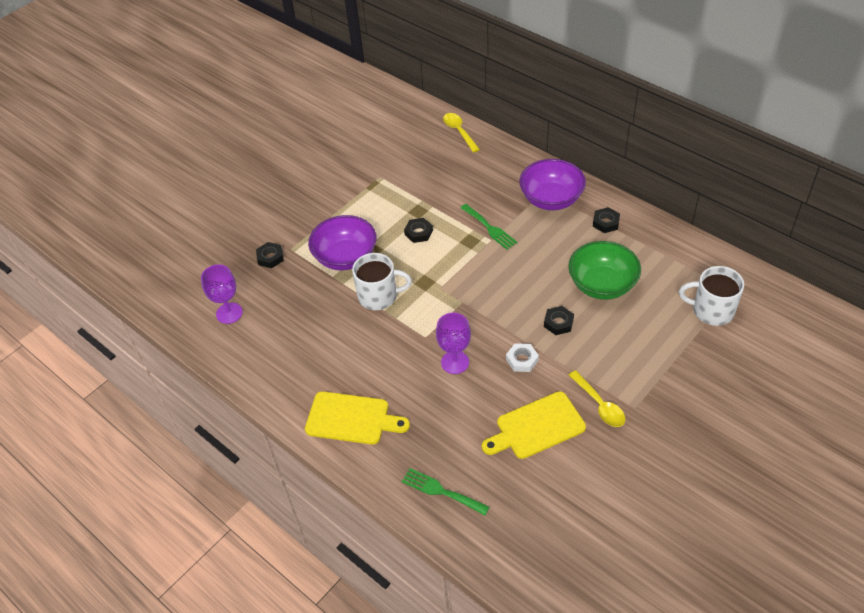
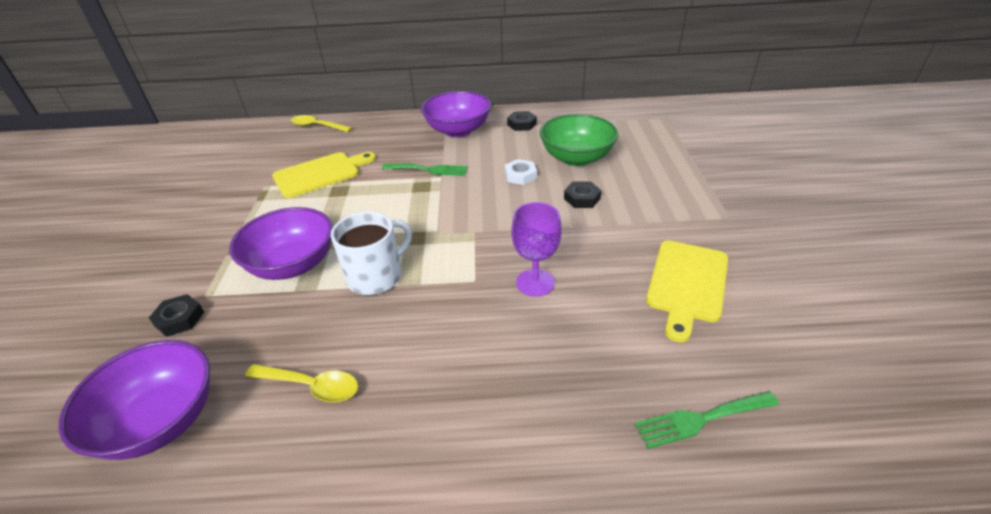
camera: 45 degrees left, 10 degrees down
(229, 313) = (161, 421): purple goblet -> purple bowl
(351, 419) = (492, 423): yellow cutting board -> yellow cutting board (320, 174)
(418, 232) = (359, 205): black nut -> none
(522, 360) = (593, 241): white nut -> white nut (520, 175)
(599, 405) = (704, 232): yellow spoon -> yellow spoon (311, 386)
(711, 310) = (672, 133): white mug -> none

